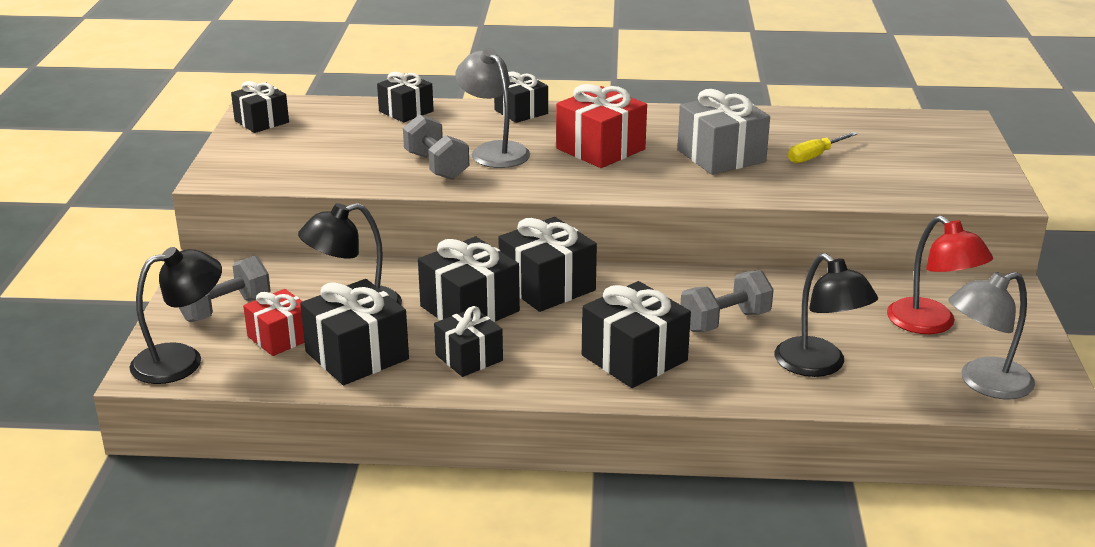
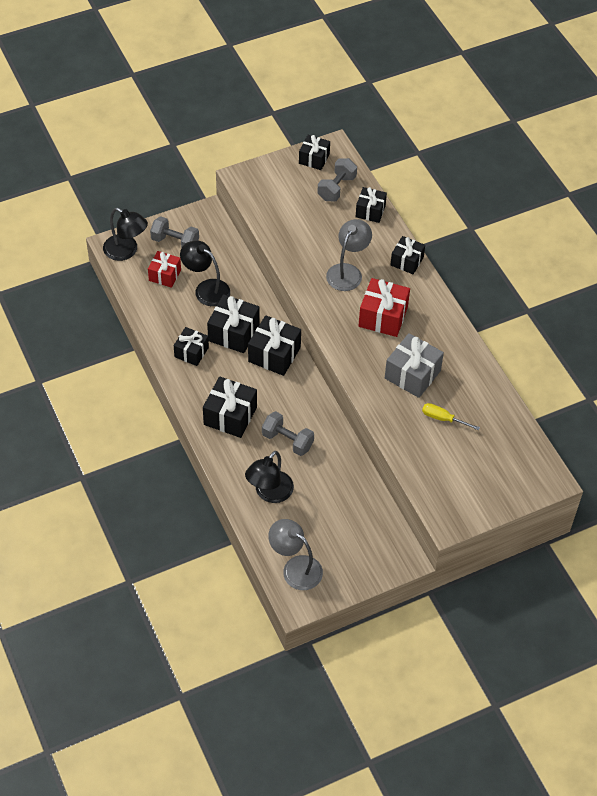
camera: 60 degrees right, 25 degrees up
(357, 355) = (168, 310): black gift -> none
(436, 166) = (312, 256): grey dumbbell -> grey dumbbell (336, 188)
(931, 324) = (342, 531): red lamp -> none

